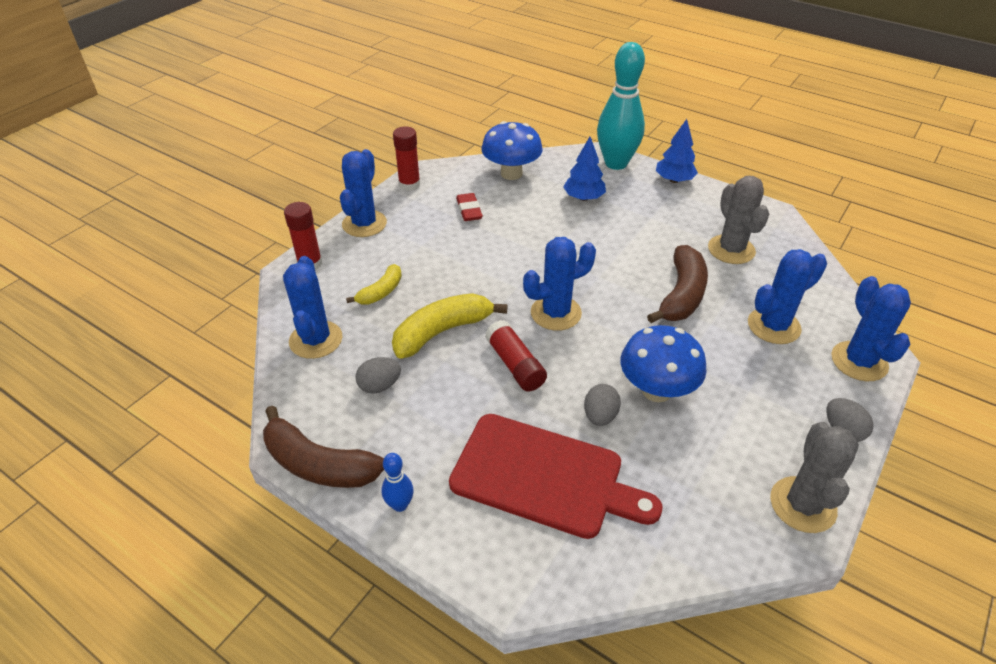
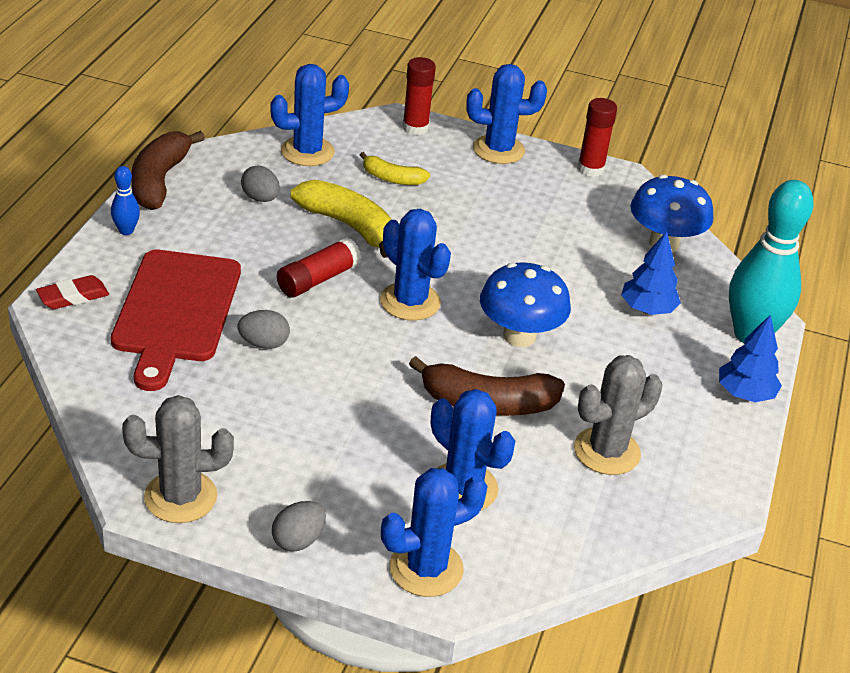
camera: 70 degrees right, 5 degrees down
(469, 210) = (566, 219): red eraser -> red eraser (73, 297)
(656, 390) = (314, 384): blue mushroom -> blue mushroom (519, 336)

